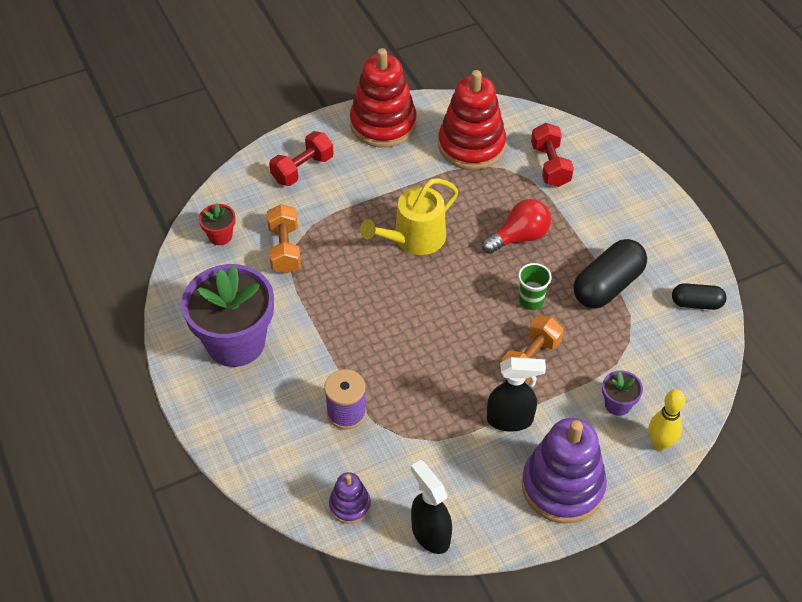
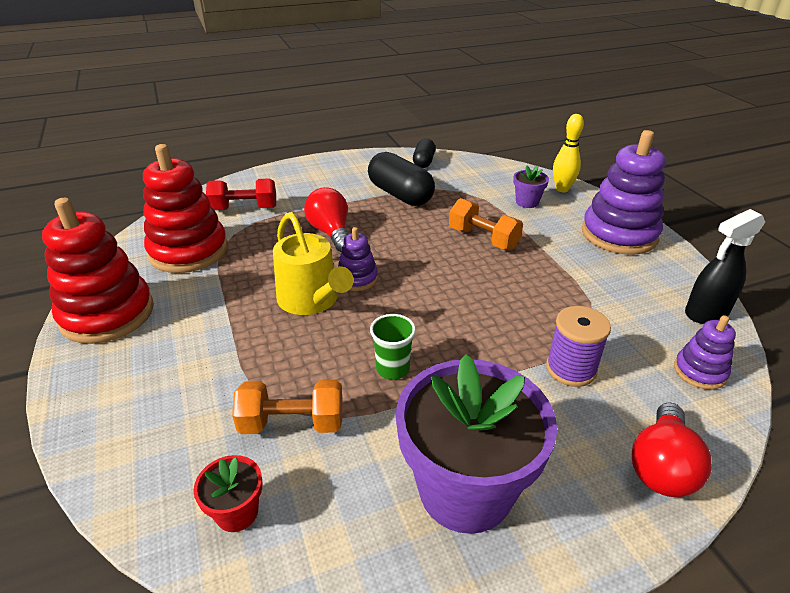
camera: 85 degrees left, 15 degrees down
(255, 454) = (661, 466): none -> red light bulb
(302, 169) = (141, 398): red dumbbell -> none
(447, 265) = (357, 279): none -> purple stacking toy
(510, 419) = (554, 255): black spray bottle -> none
(531, 301) = (412, 233): green cup -> green cup (392, 369)

